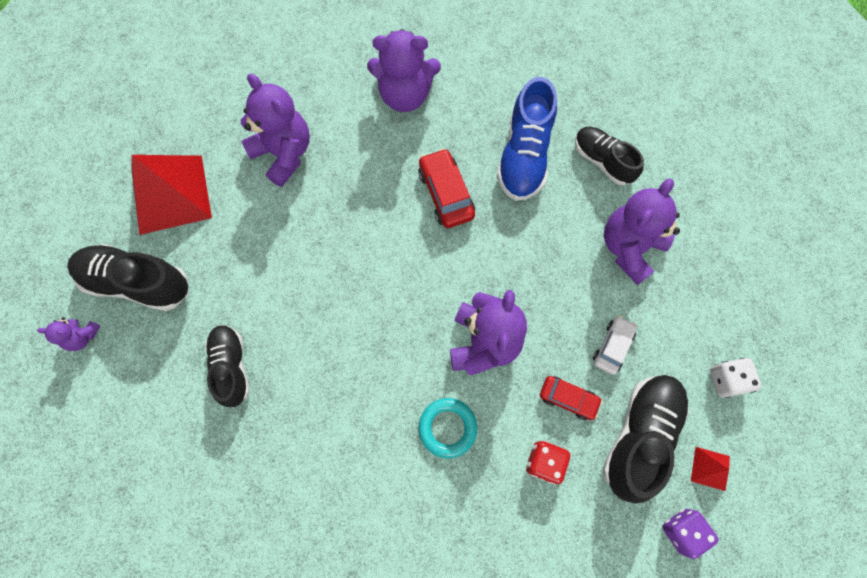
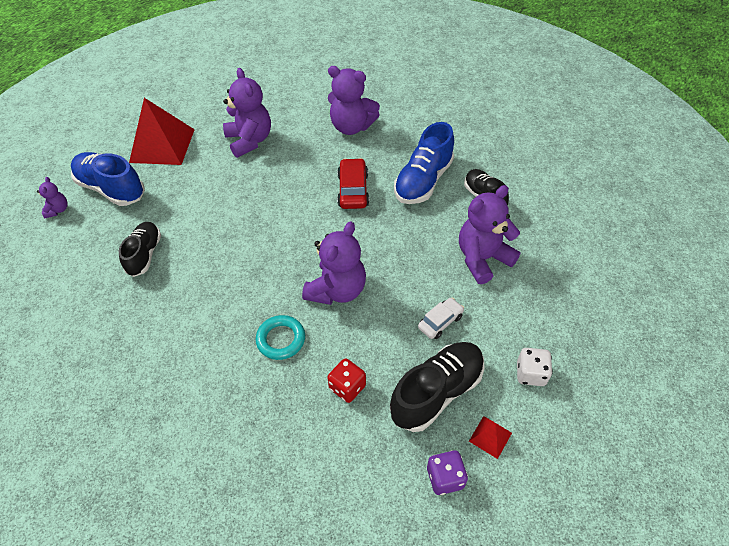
camera: 20 degrees right, 20 degrees down
(83, 336) = (58, 210): purple teddy bear -> purple teddy bear turned 120 degrees counterclockwise
(138, 282) = (111, 189): black shoe -> blue shoe
(568, 398) = (387, 347): red car -> none

